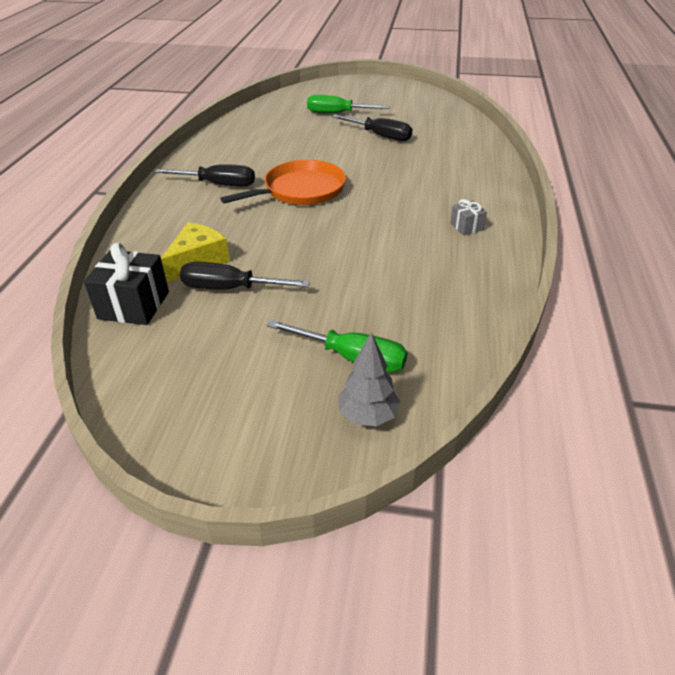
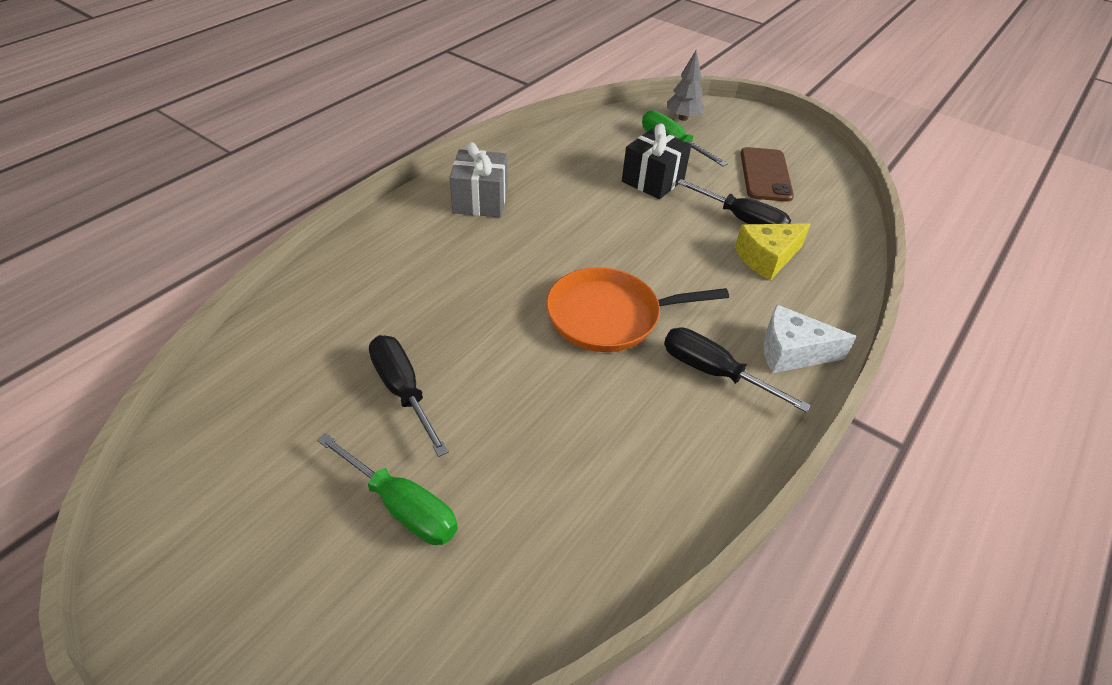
camera: 155 degrees left, 5 degrees up
(134, 305) = (832, 234): black gift -> black gift (653, 180)
(168, 207) = (792, 352): none -> white cheese
(219, 356) = (765, 175): none -> brown phone
(466, 227) = (480, 201): grey gift -> grey gift, size x1.86

